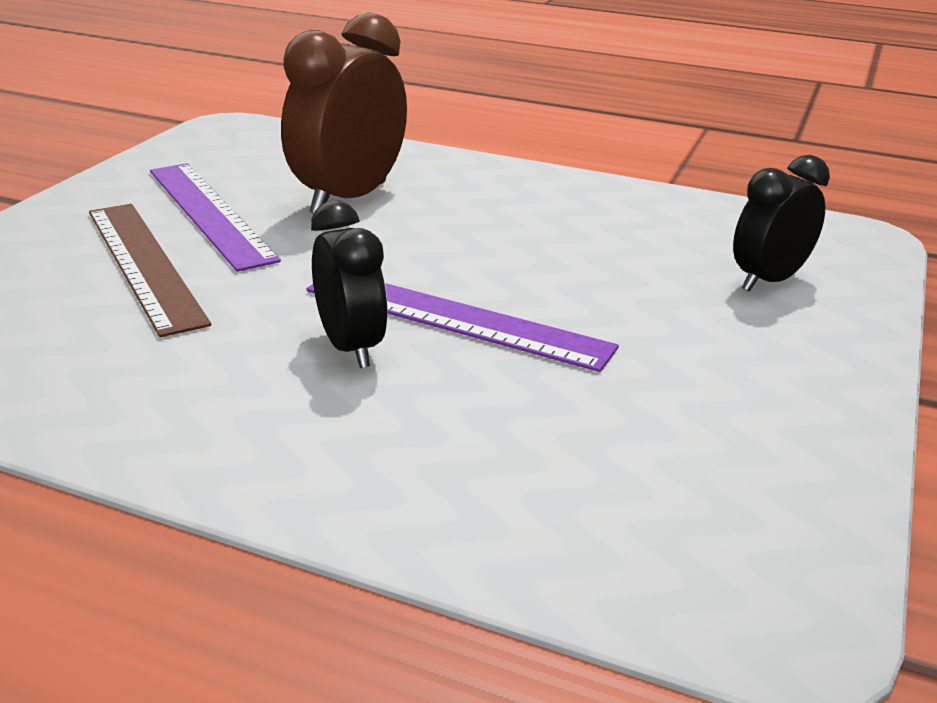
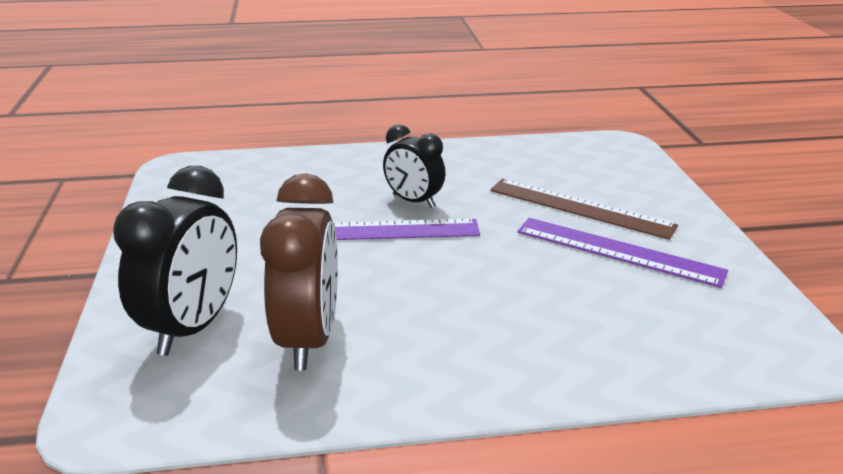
camera: 150 degrees right, 0 degrees up
(349, 198) = (560, 298): brown clock -> brown clock (308, 339)
(768, 281) = (193, 327): black clock -> black clock, size x1.59

